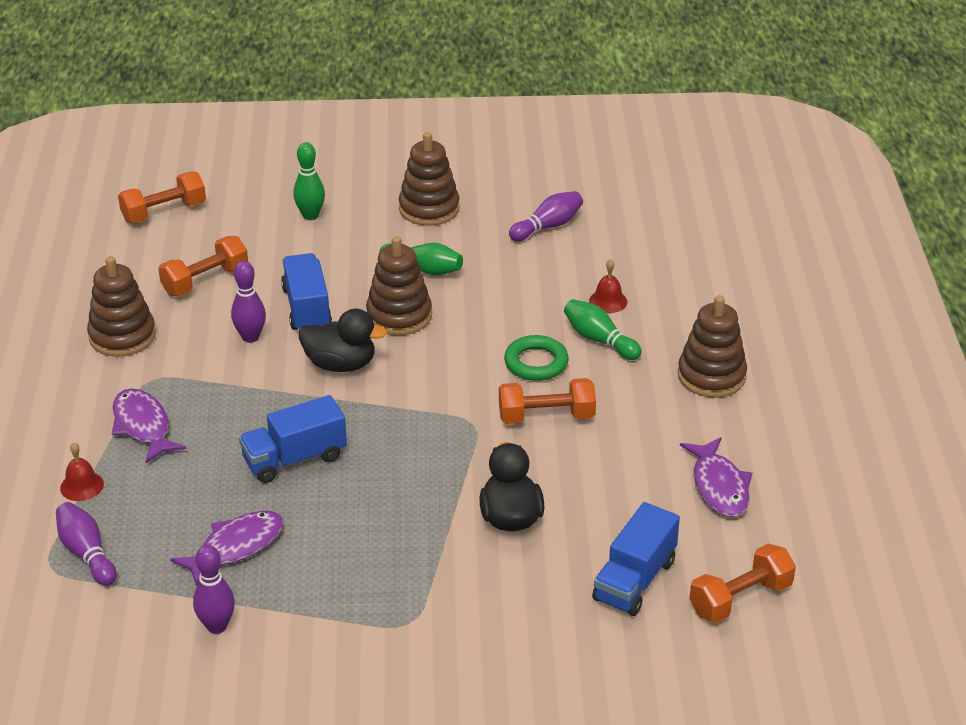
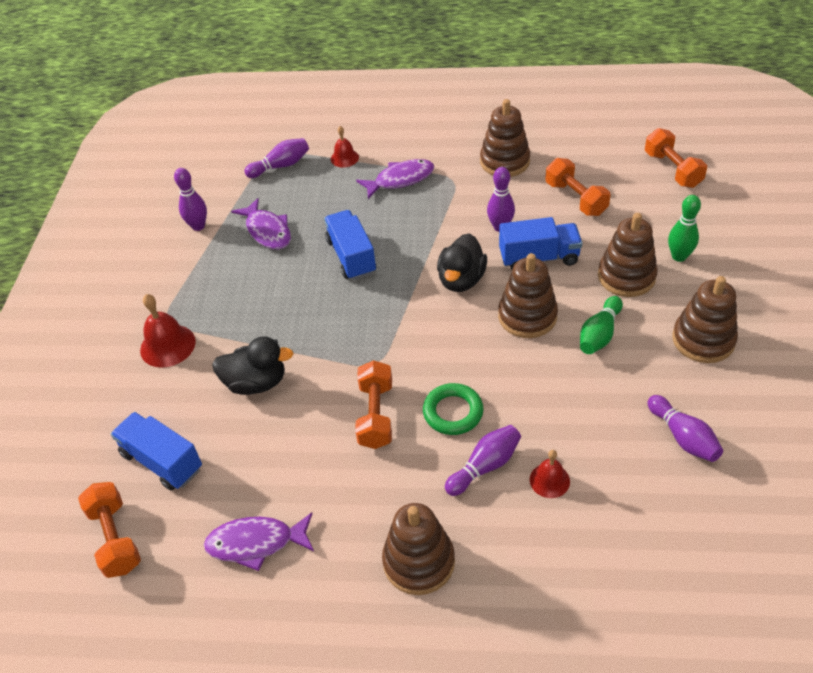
camera: 100 degrees right, 10 degrees up
(340, 250) = (626, 276): none -> brown stacking toy
(455, 612) = (167, 345): none -> red bell
(599, 340) = (485, 466): green bowling pin -> purple bowling pin

